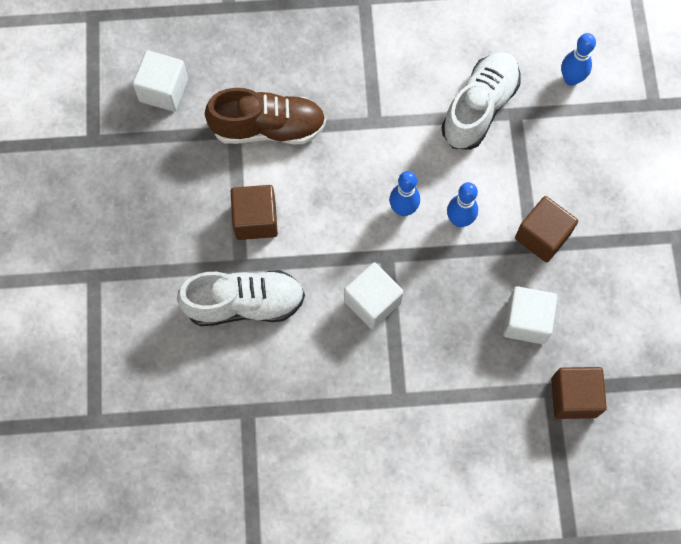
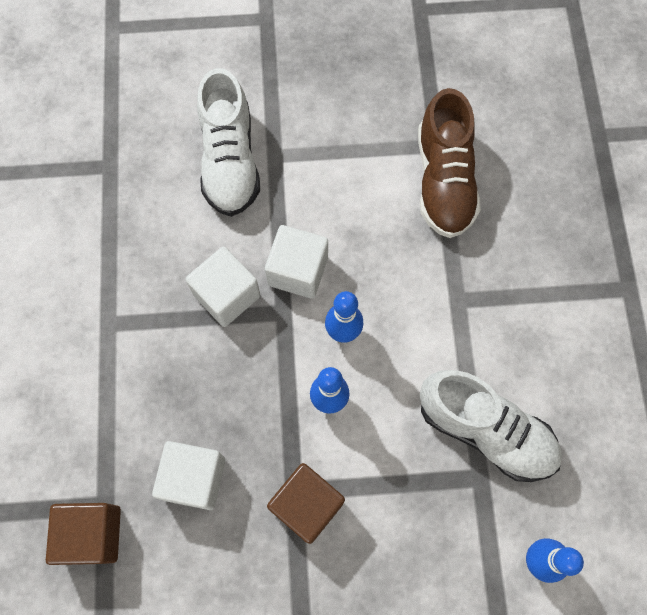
camera: 90 degrees right, 0 degrees up
(163, 90) = (485, 73): white cube -> white cube (298, 271)
(255, 220) = (329, 170): brown cube -> none

